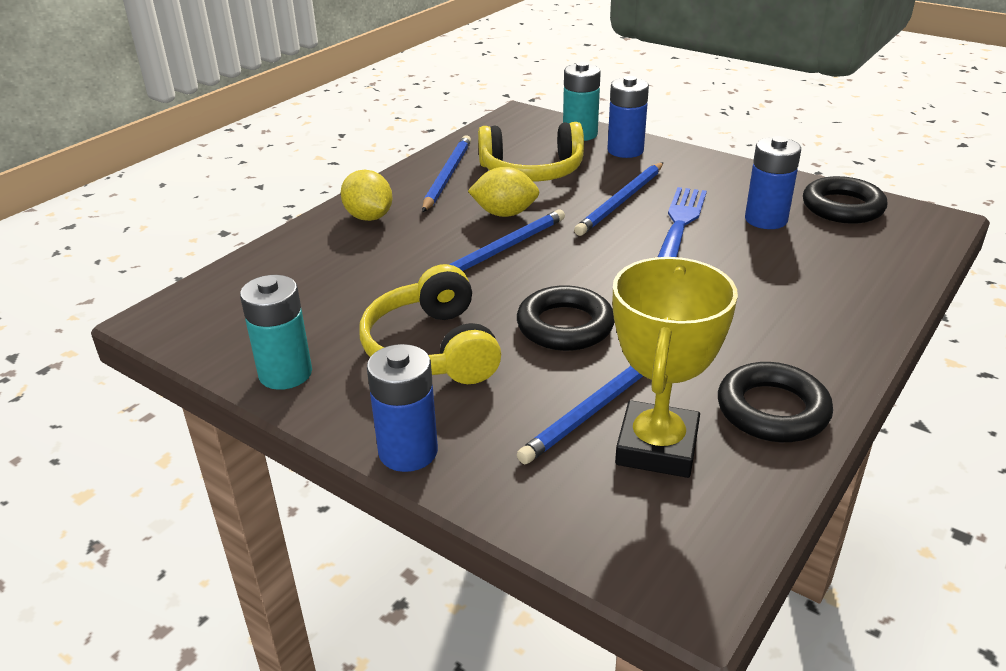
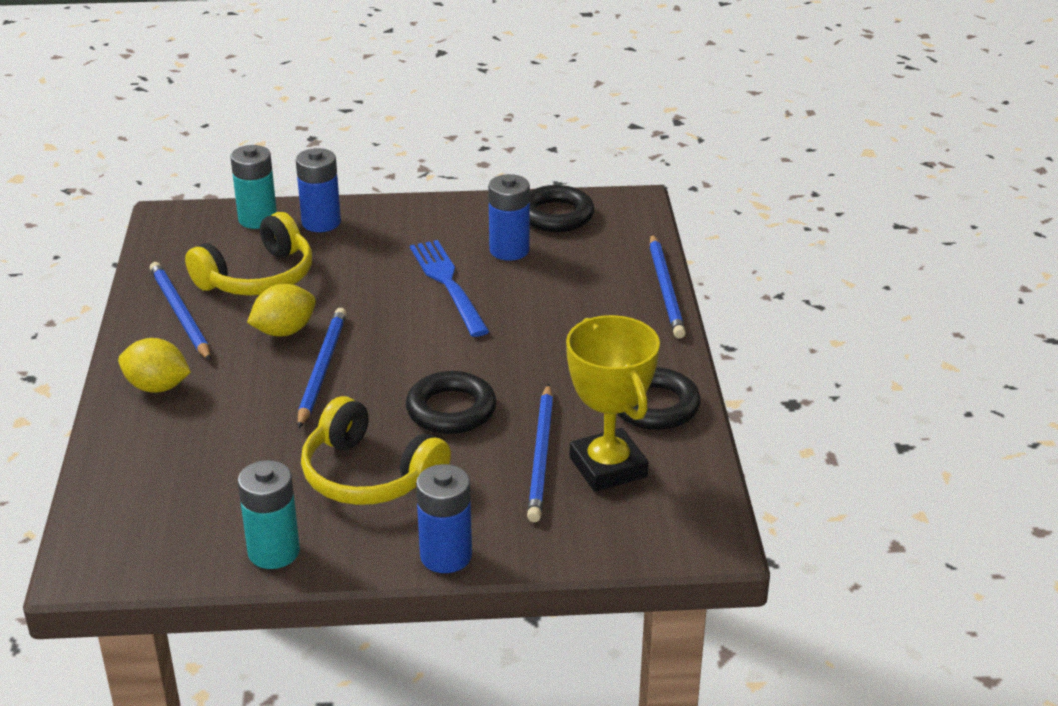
camera: 40 degrees left, 0 degrees up
(621, 201) = (374, 278): blue pencil -> blue pencil (665, 289)

